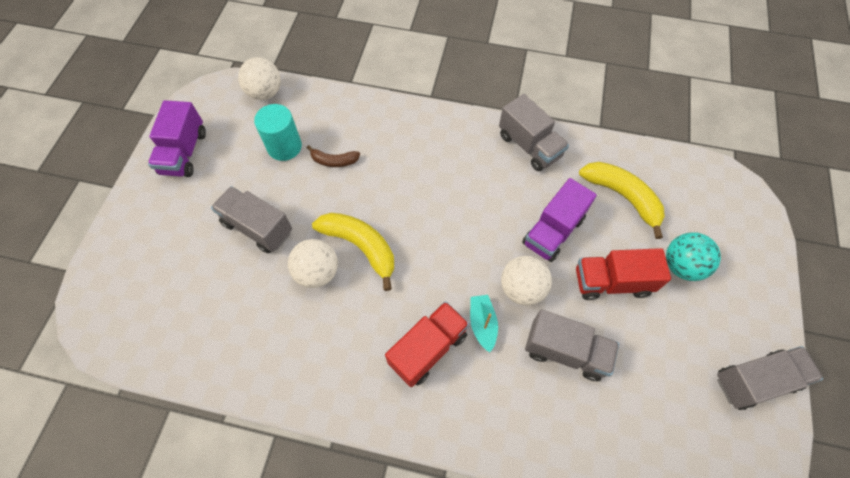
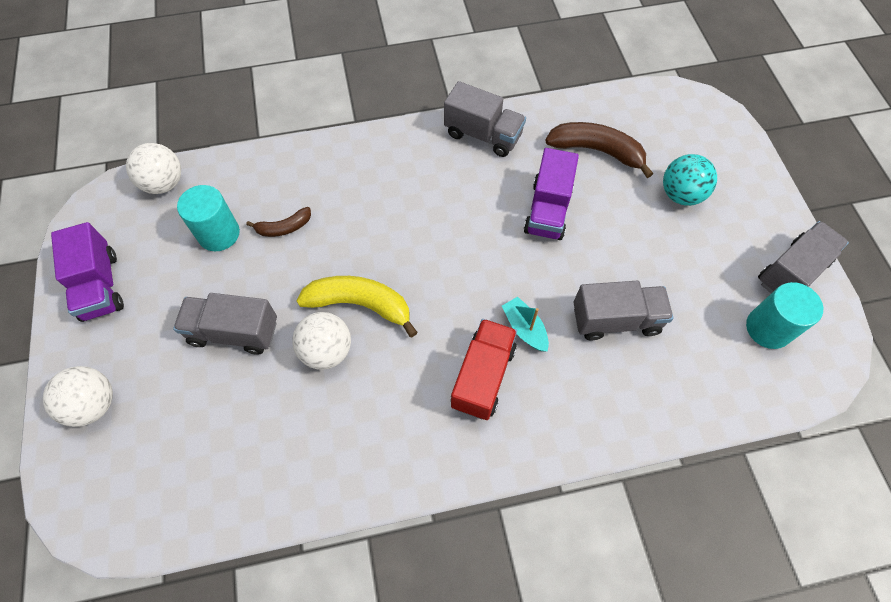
camera: 25 degrees left, 0 degrees up
(521, 289) = (545, 278): white ball -> white ball (94, 404)
(611, 282) = (626, 236): red truck -> none
(622, 197) = (597, 151): yellow banana -> brown banana
(705, 422) = (768, 328): none -> turquoise cylinder

